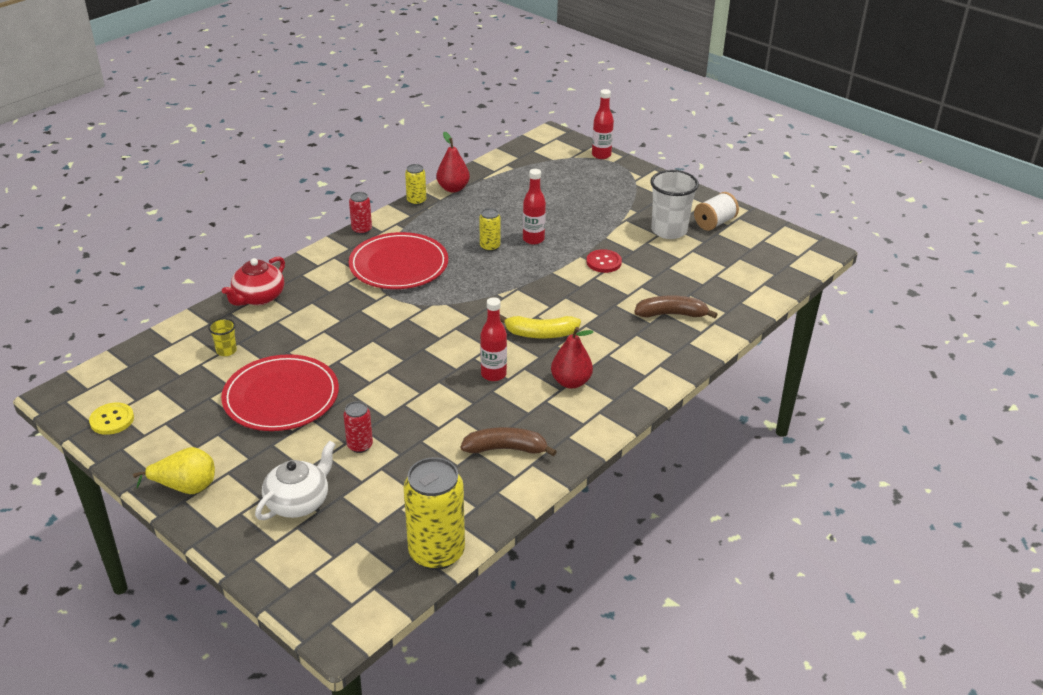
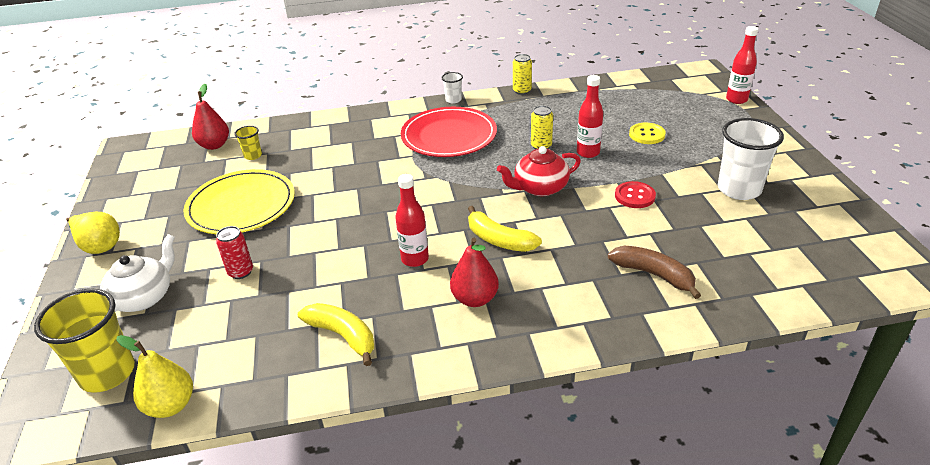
camera: 40 degrees right, 0 degrees up
(112, 420) = (128, 175): yellow button -> yellow button (647, 135)
(258, 297) = (321, 125): red teapot -> red teapot (540, 188)
(281, 397) = (241, 205): red plate -> yellow plate
(298, 502) = (144, 297): white teapot -> white teapot turned 45 degrees counterclockwise
(352, 562) = (107, 373): none -> yellow cup
(362, 230) = (453, 100): red can -> white cup
(436, 552) = (171, 405): yellow can -> yellow pear
(453, 188) = (564, 90): red pear -> red pear (214, 145)
(506, 449) = (343, 336): brown banana -> yellow banana
(714, 223) = (802, 199): white spool -> none

